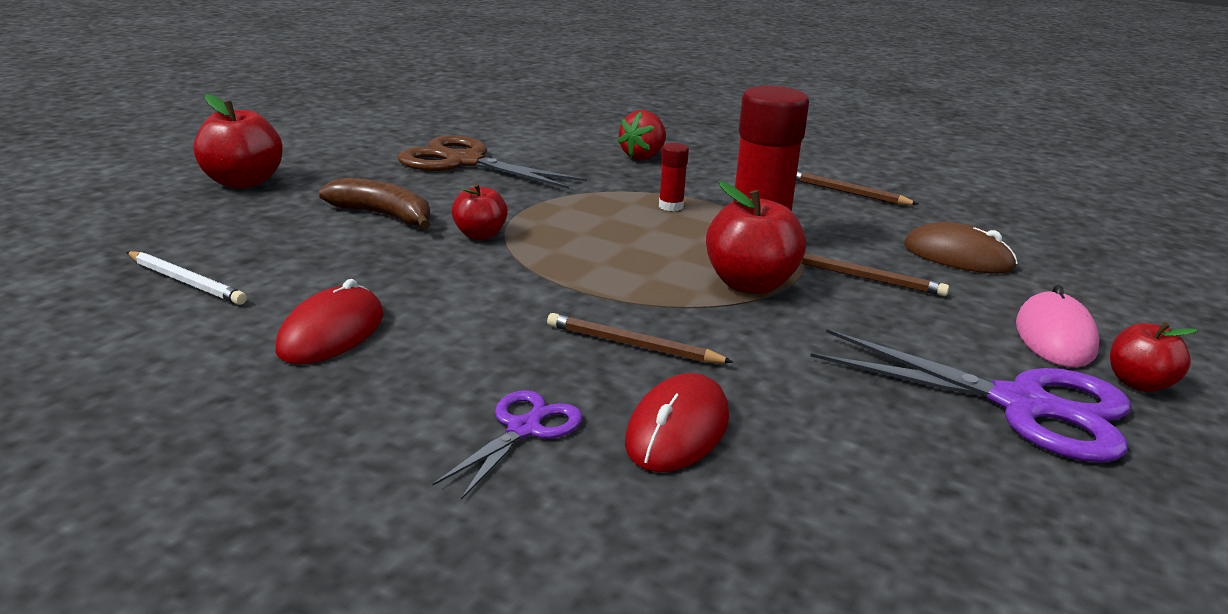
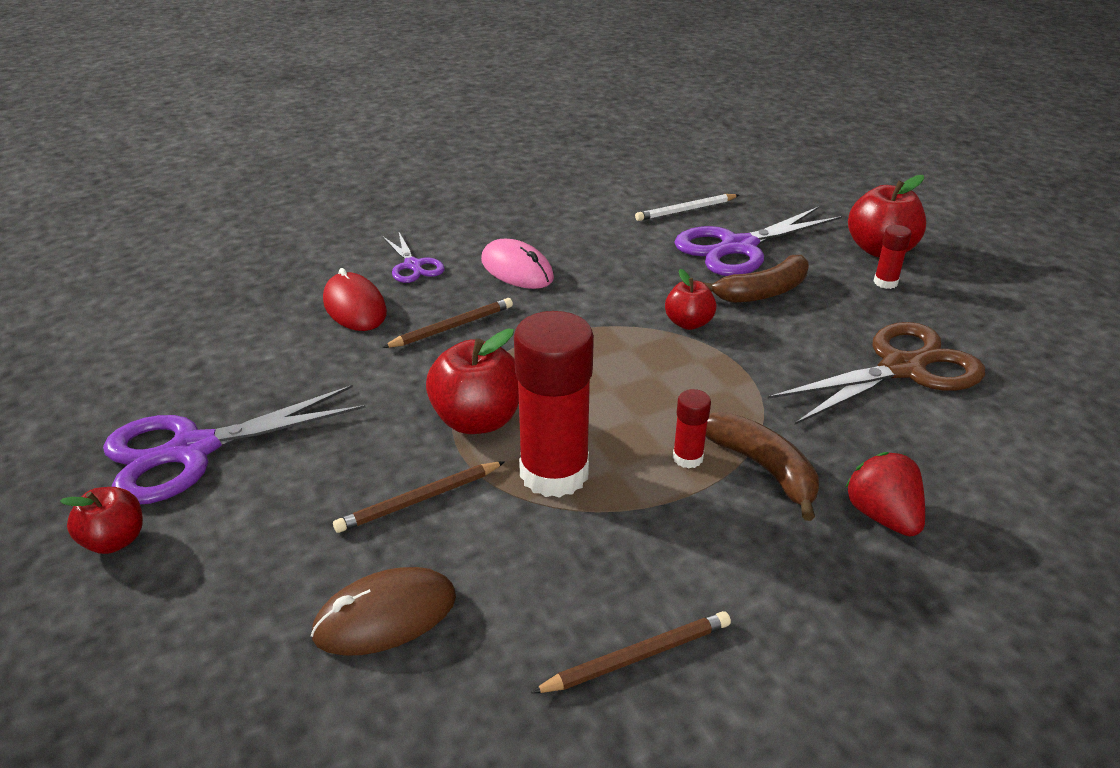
camera: 125 degrees right, 10 degrees up
(284, 238) = (738, 247): none -> purple scissors
(317, 176) = (885, 282): none -> red glue stick
(331, 332) = (574, 238): red mouse -> none
(646, 186) = (763, 468): none -> brown banana
(1054, 336) = (210, 550): pink mouse -> pink mouse (517, 269)

